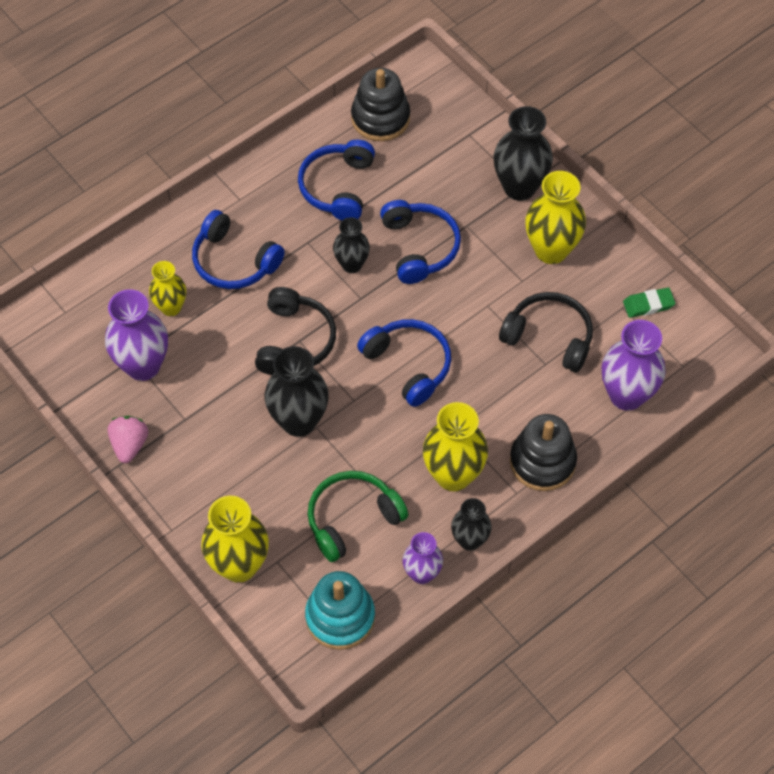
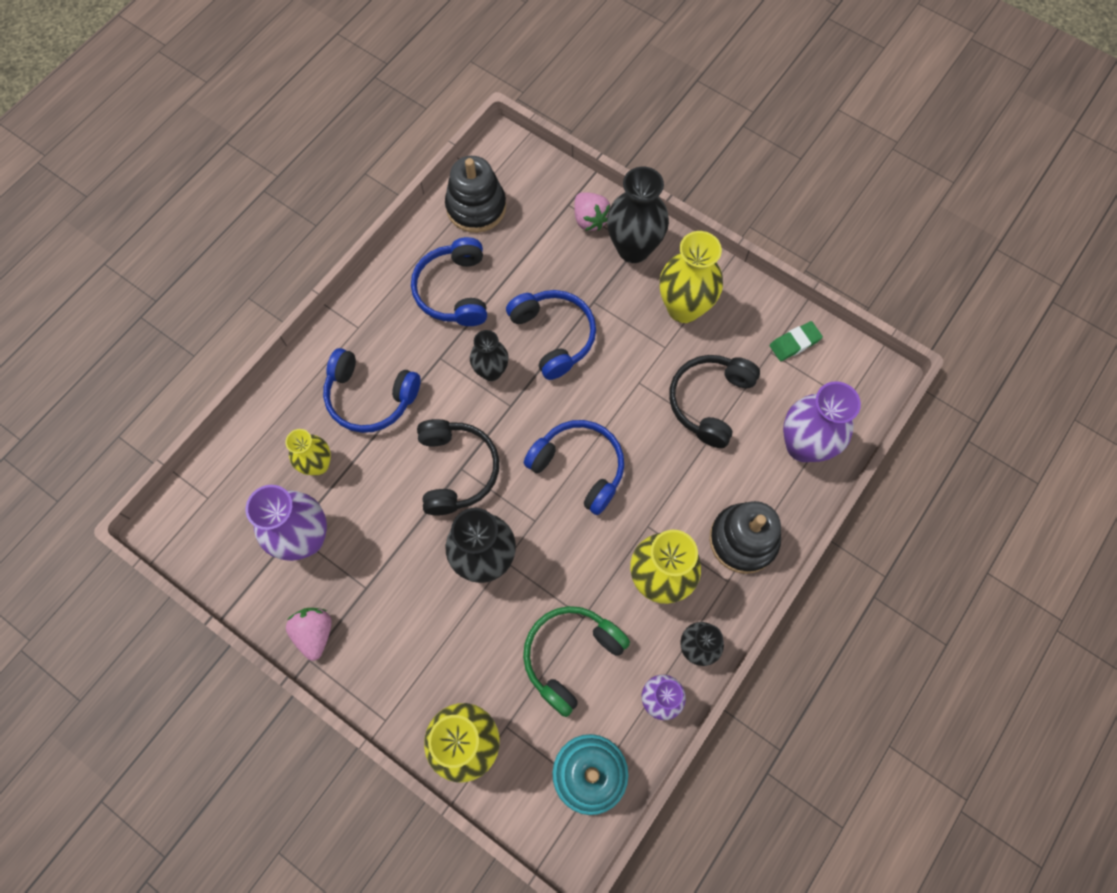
camera: 15 degrees left, 10 degrees up
(485, 152) = (590, 219): none -> pink strawberry
(549, 337) = (709, 401): black headphones -> black headphones turned 75 degrees counterclockwise

